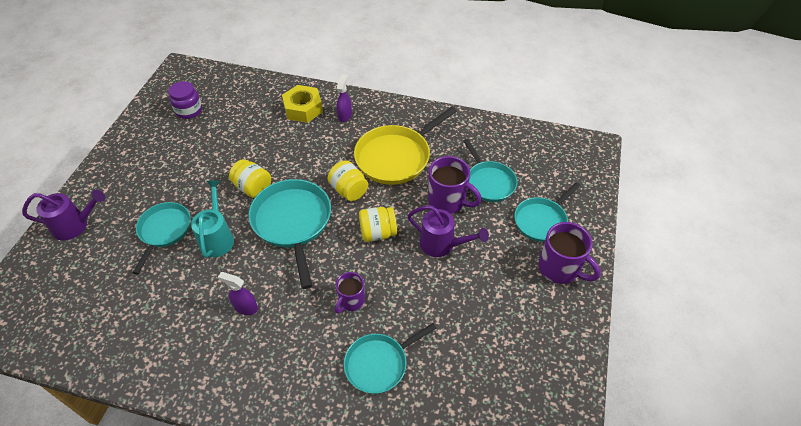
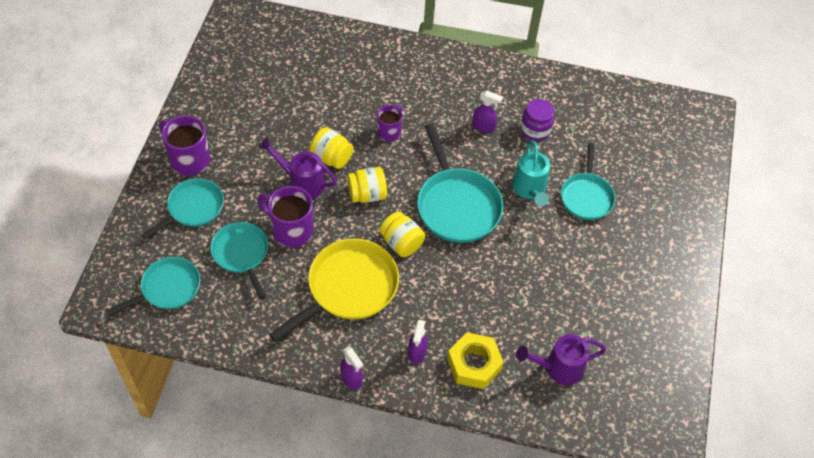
camera: 175 degrees right, 5 degrees up
(75, 225) = (679, 202): purple watering can -> purple watering can (558, 368)
(189, 110) = (625, 359): purple jar -> purple jar (535, 130)
(253, 188) = (509, 245): yellow jar -> yellow jar (331, 158)
(379, 364) = (362, 85): turquoise pan -> turquoise pan (167, 288)
(394, 101) = (351, 379): none -> purple spray bottle

